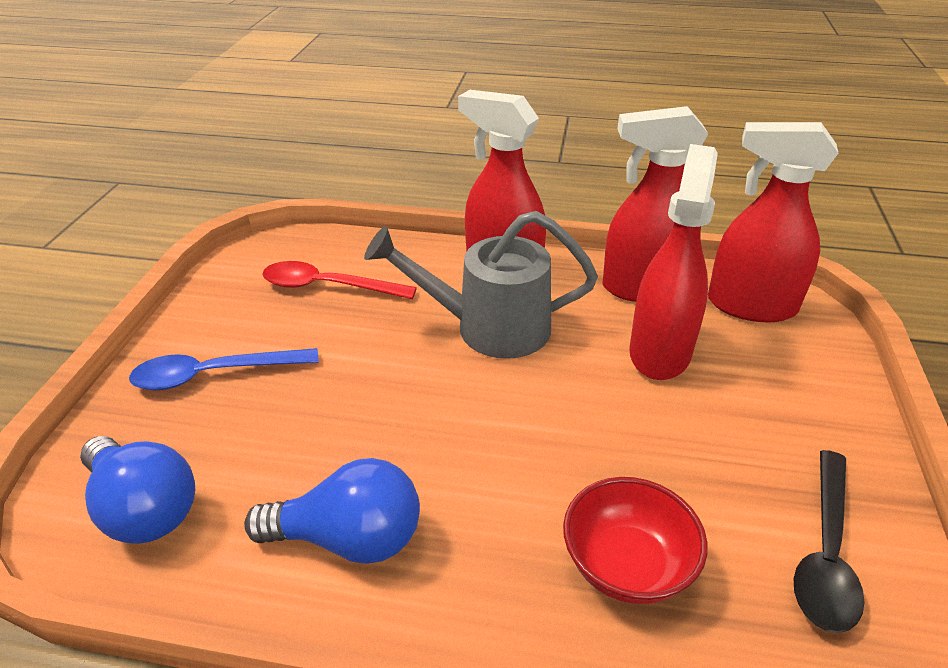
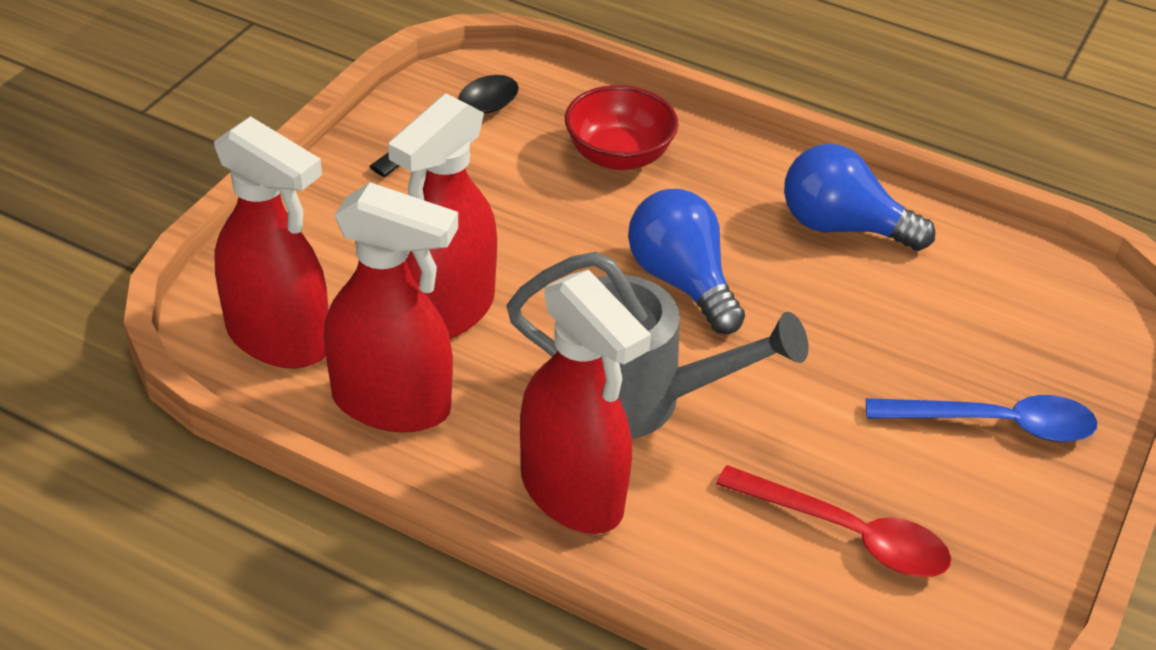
camera: 165 degrees left, 5 degrees up
(144, 508) = (1034, 295): blue light bulb -> blue light bulb (681, 281)

